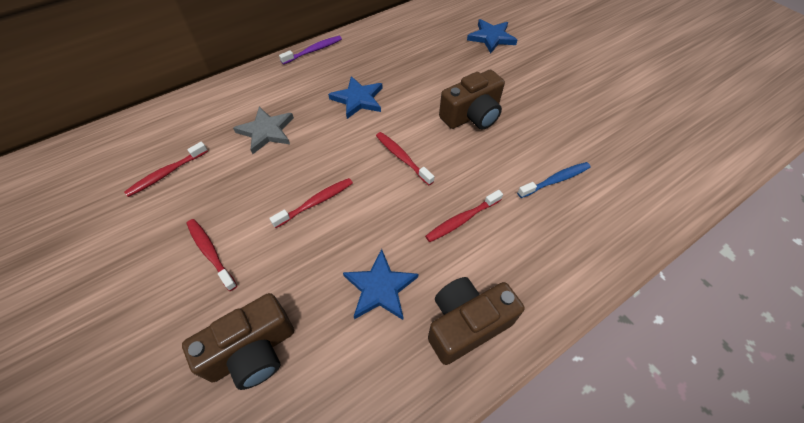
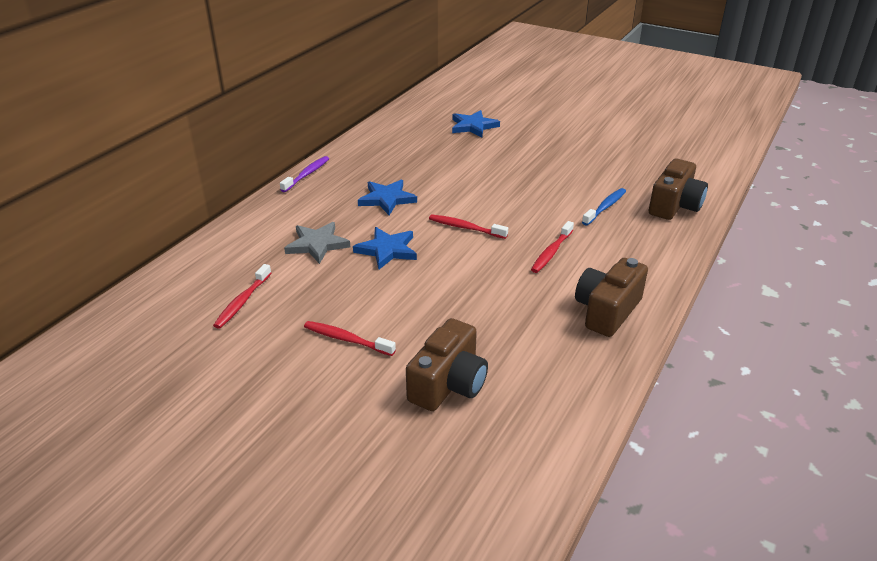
camera: 25 degrees left, 20 degrees down
(316, 202) = (414, 278): red toothbrush -> none
(380, 288) = (521, 313): blue star -> blue star (387, 250)
(472, 116) = (502, 184): brown camera -> brown camera (675, 206)

